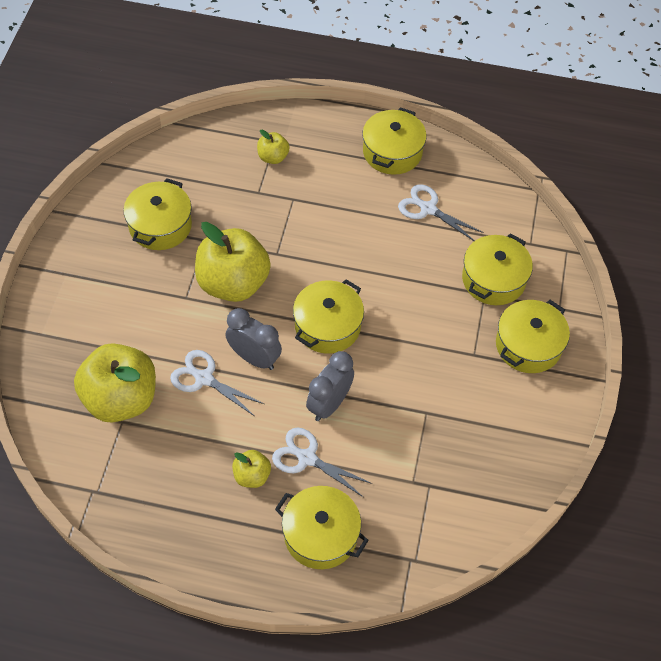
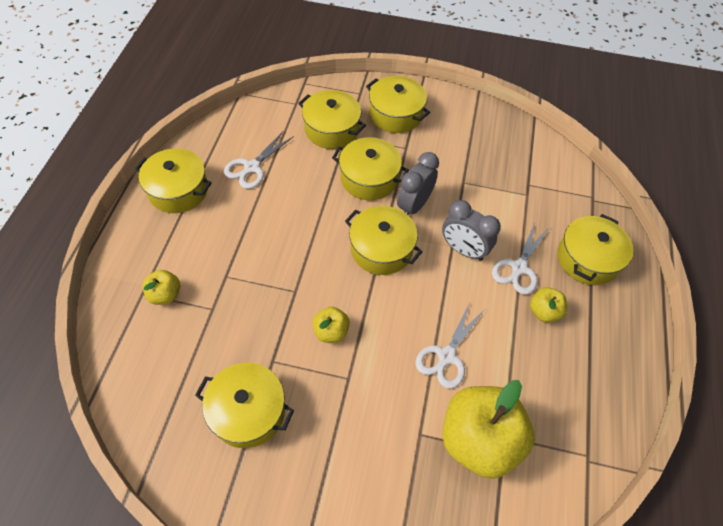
camera: 90 degrees left, 0 degrees up
(233, 283) = (331, 331): yellow apple -> yellow apple, size x0.47
(254, 358) = (419, 310): grey clock -> grey clock (414, 205)
(423, 316) = (369, 178): none -> yellow pot

